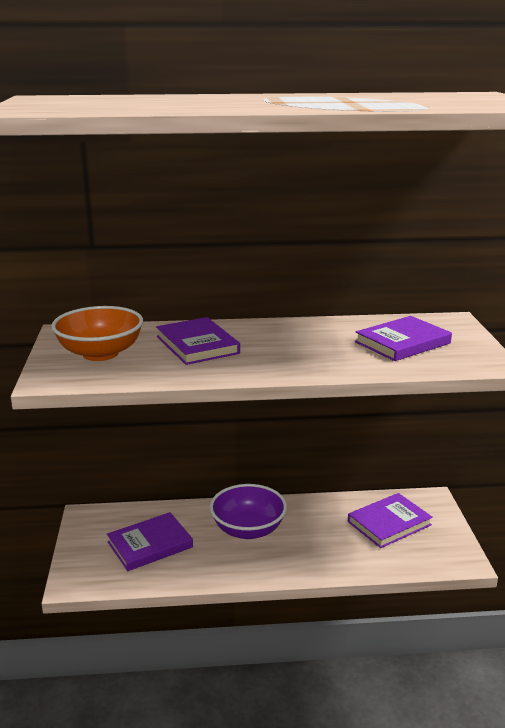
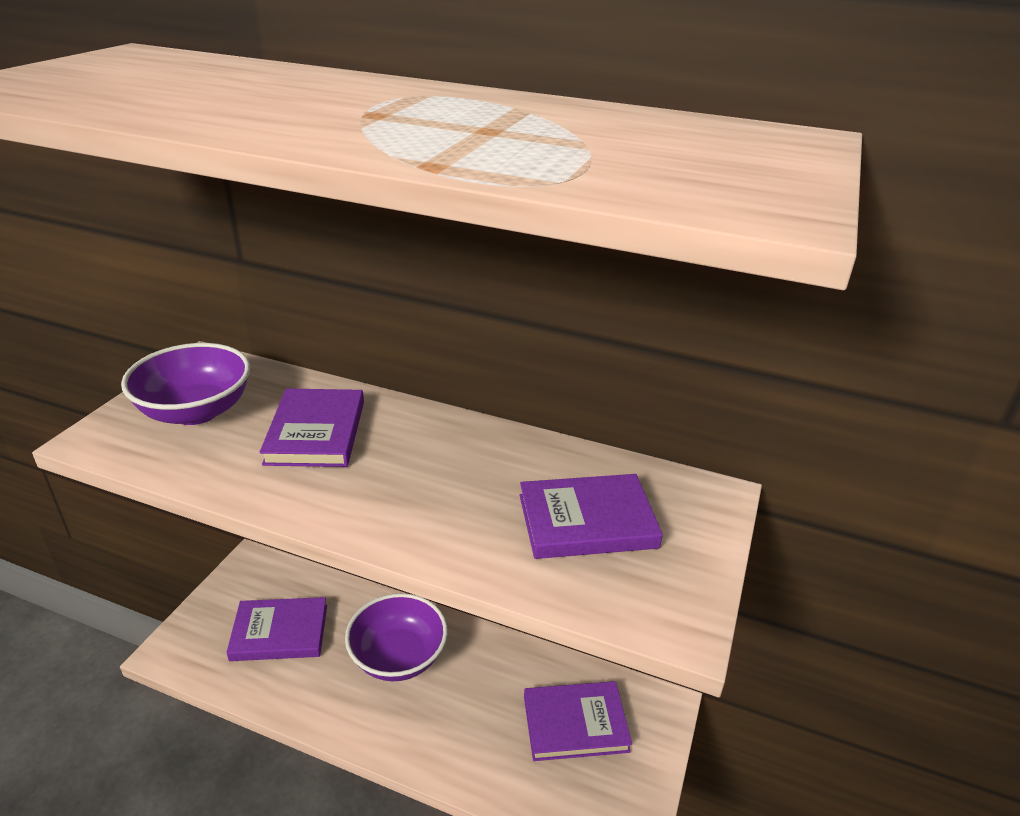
camera: 25 degrees right, 10 degrees up
(100, 353) = (196, 411): orange bowl -> purple bowl

